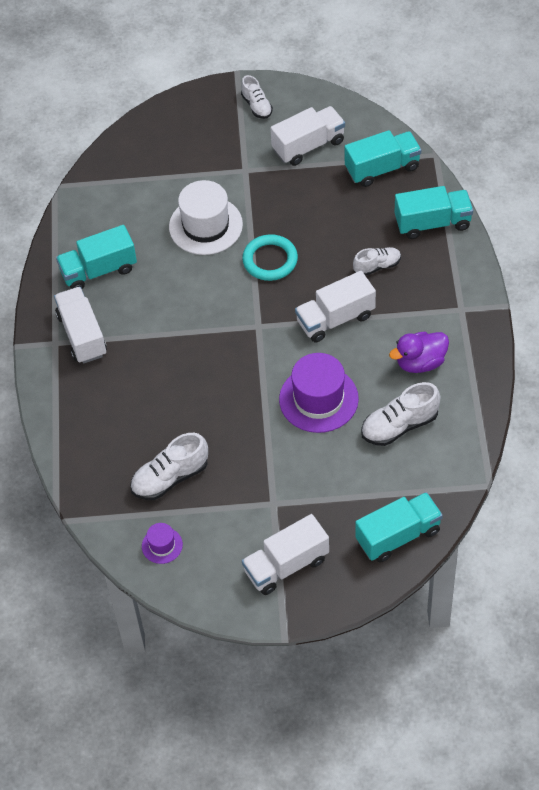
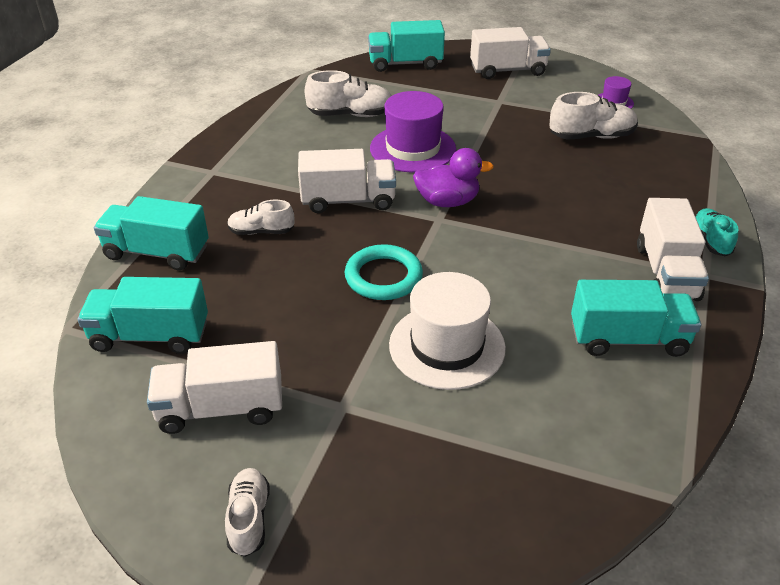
camera: 160 degrees left, 15 degrees down
(53, 379) = (711, 241): none -> turquoise shoe
(420, 362) = (292, 146): purple duck -> purple duck (447, 202)

